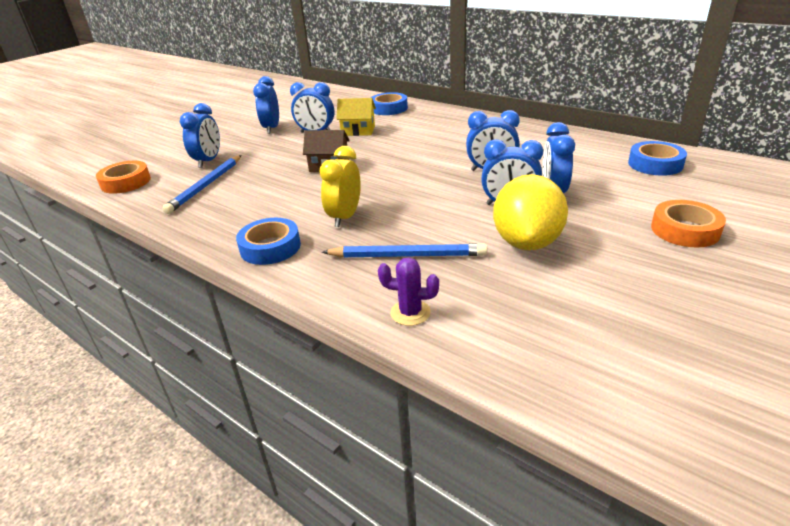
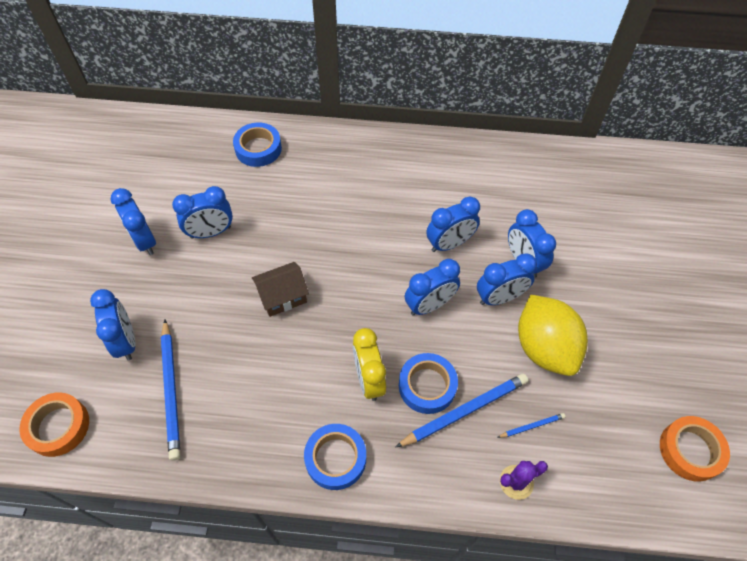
camera: 35 degrees left, 25 degrees up
(358, 131) = (259, 212): yellow house -> none
(439, 194) = (429, 305): none -> blue clock
(464, 284) = (532, 426): none -> blue pencil
(655, 164) = (578, 182): blue tape -> blue tape (427, 386)
(685, 230) = (643, 279): orange tape -> orange tape (690, 450)

